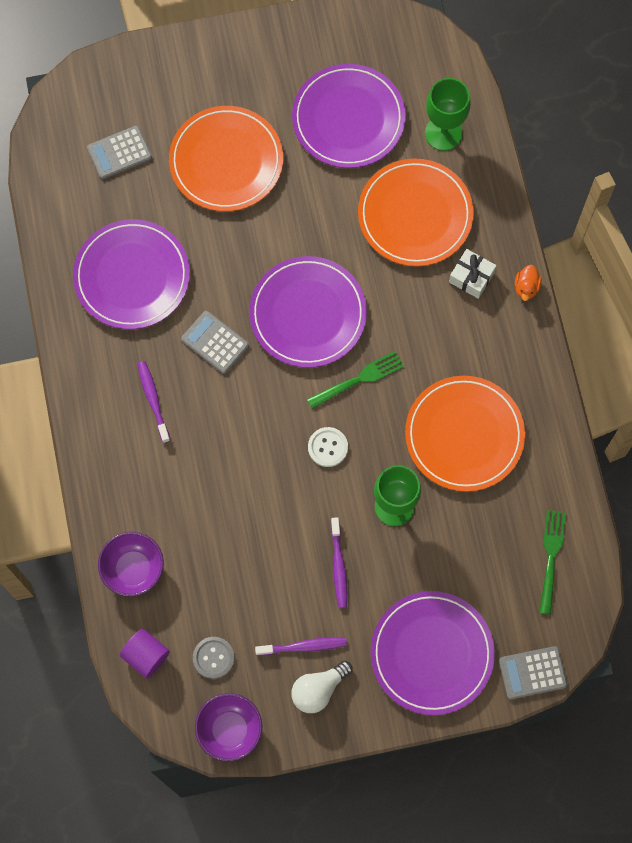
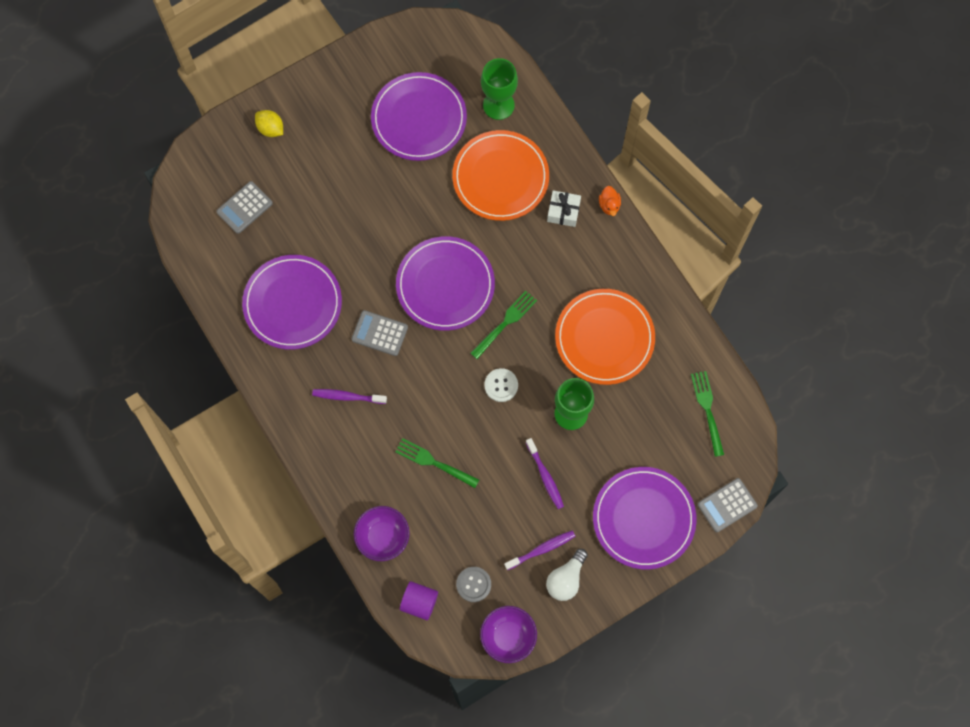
camera: 20 degrees left, 0 degrees up
(153, 400) = (347, 396): purple toothbrush -> purple toothbrush turned 45 degrees counterclockwise
(180, 75) = (270, 129): none -> yellow lemon
(221, 507) = (434, 463): none -> green fork
(226, 161) = (334, 185): orange plate -> none

